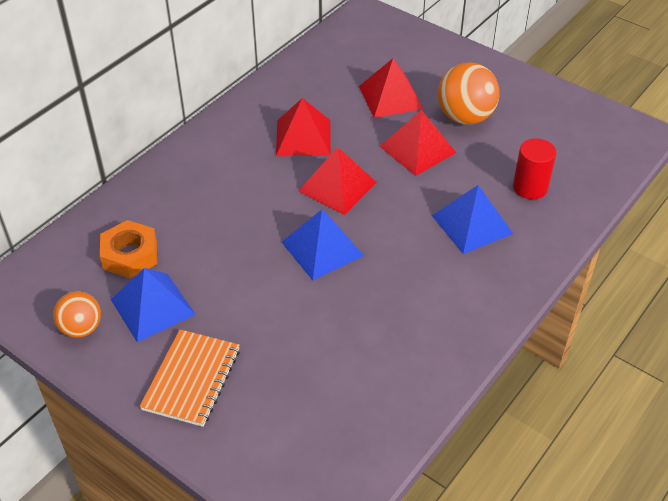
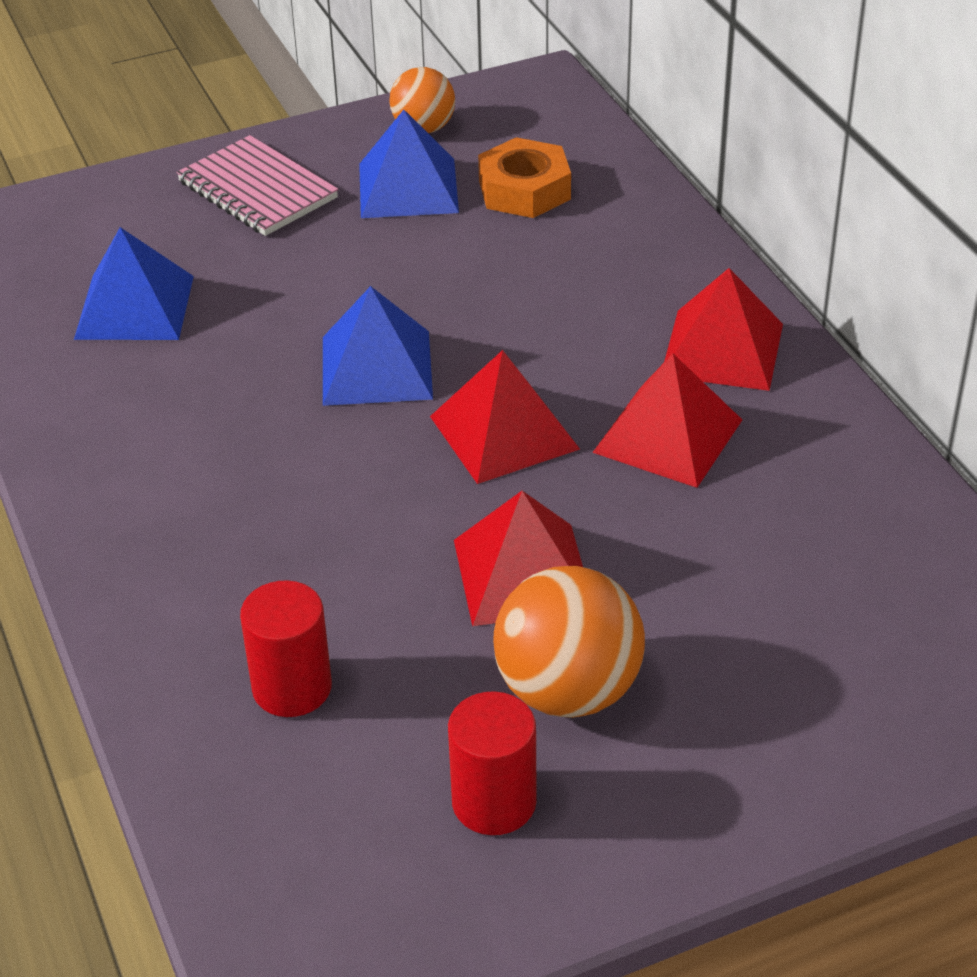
camera: 120 degrees right, 5 degrees down
(192, 379) = (257, 190): orange notebook -> pink notebook
(390, 97) = (713, 601): red pyramid -> red pyramid (722, 349)
(471, 224) = (275, 559): blue pyramid -> blue pyramid (135, 307)
(528, 117) = (494, 802): none -> red cylinder

